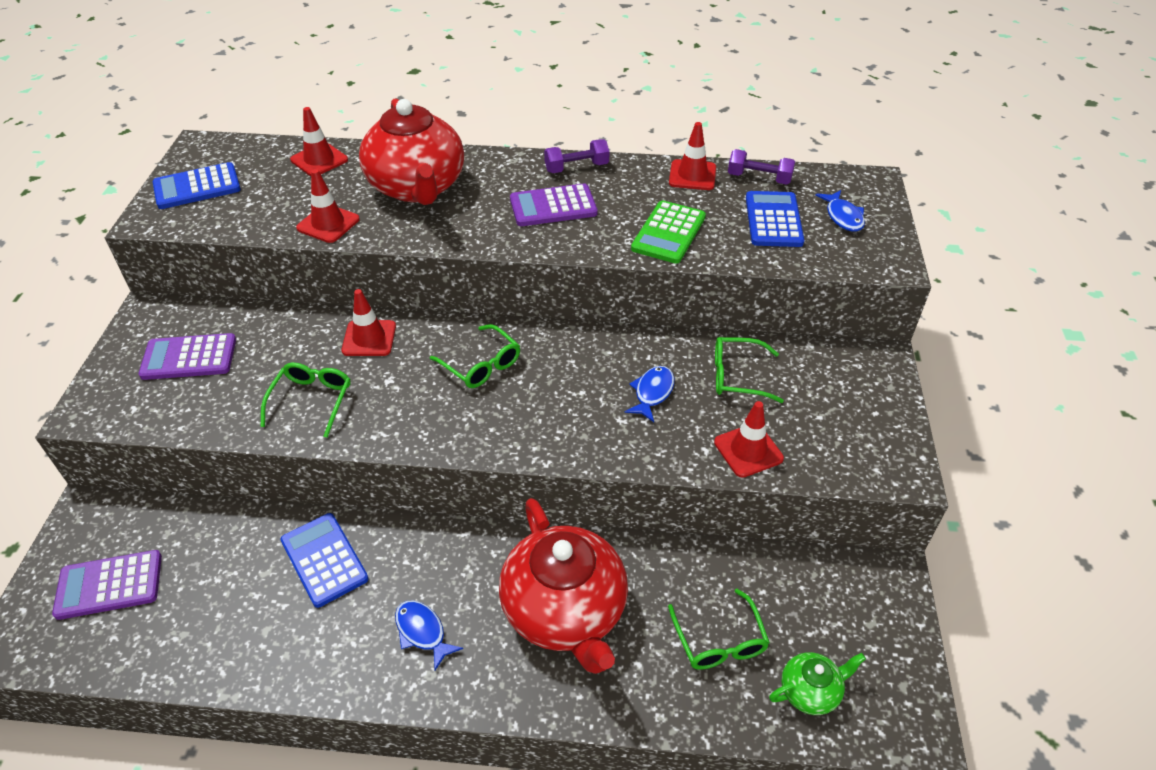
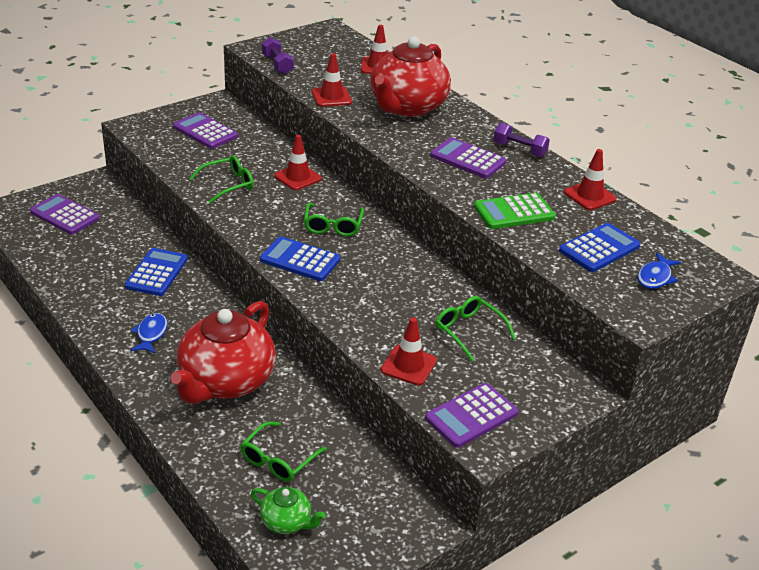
camera: 45 degrees right, 10 degrees down
(197, 187) = (298, 46): blue calculator -> blue calculator (300, 260)
(652, 393) = (403, 302): blue fish -> none
(759, 178) = (635, 224): purple dumbbell -> purple dumbbell (277, 65)
(854, 453) = (471, 416): none -> purple calculator

